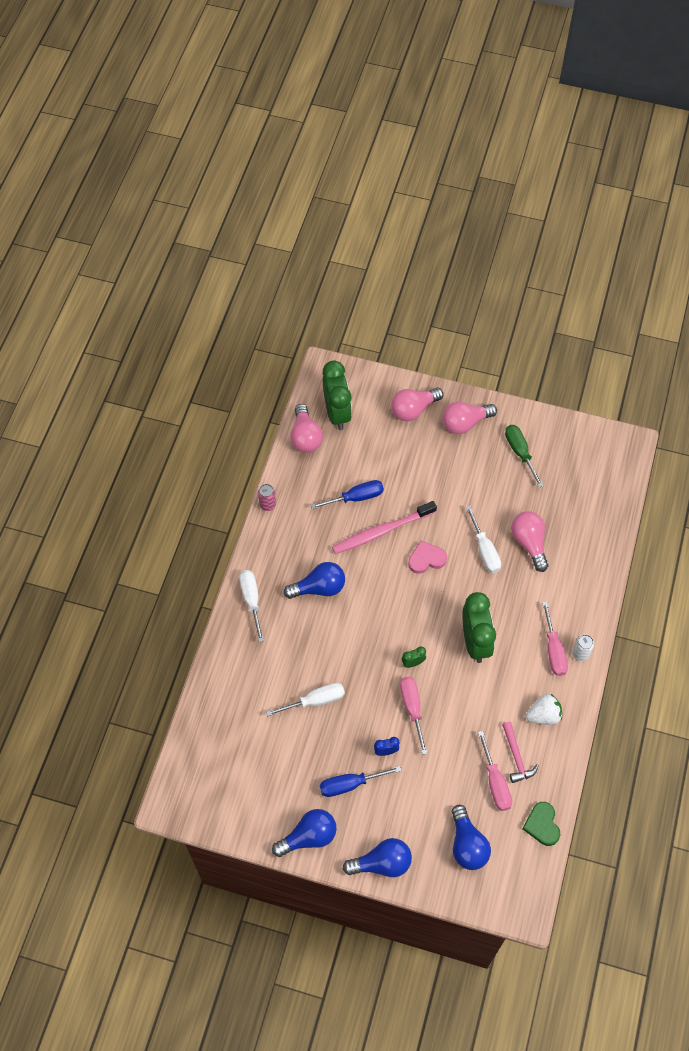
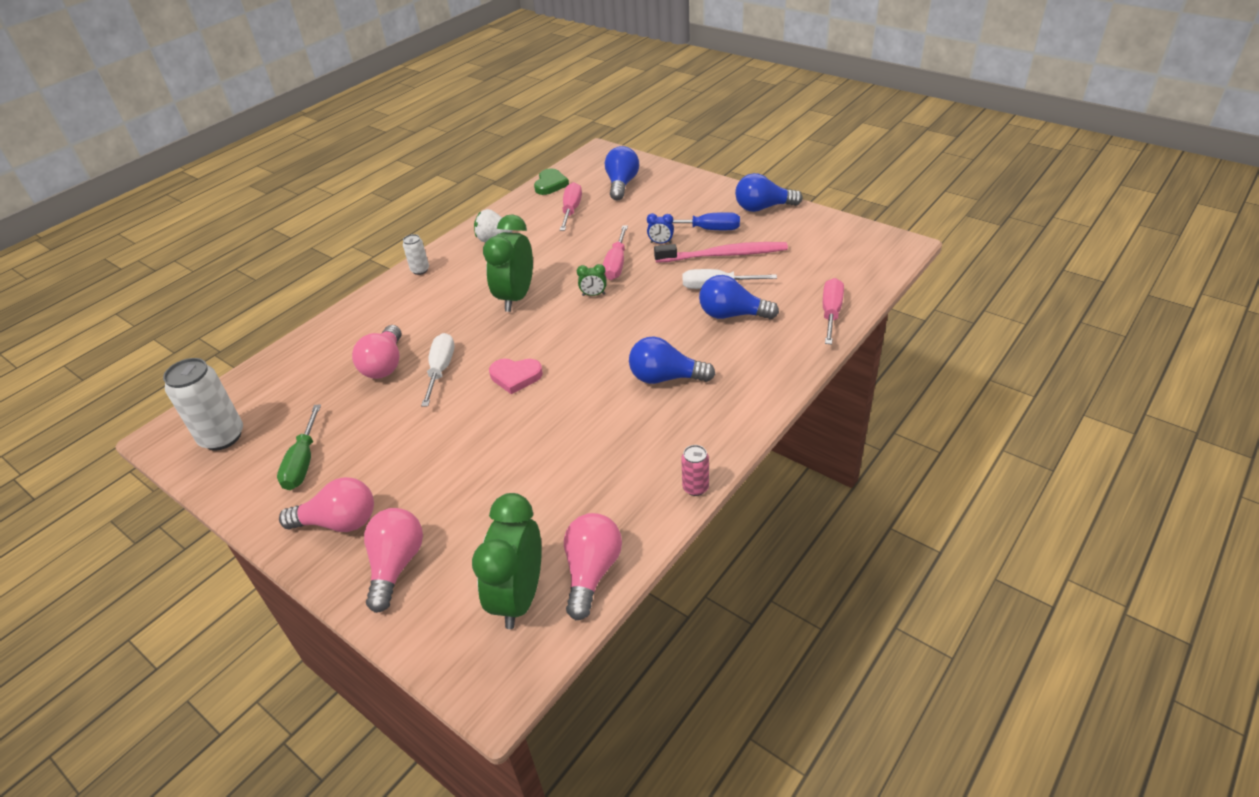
camera: 155 degrees left, 20 degrees down
(251, 600) = (759, 384): white screwdriver -> none
(356, 497) = (562, 464): blue screwdriver -> none
(381, 531) = (551, 417): pink toothbrush -> pink toothbrush (724, 255)
(382, 863) = (702, 186): blue light bulb -> blue light bulb (732, 315)
(413, 409) = (396, 565): pink light bulb -> pink light bulb turned 75 degrees counterclockwise
(516, 757) = (540, 220): pink hammer -> none
(553, 650) = (443, 277): pink screwdriver -> pink screwdriver (831, 313)
(589, 454) = (222, 437): none -> white can

